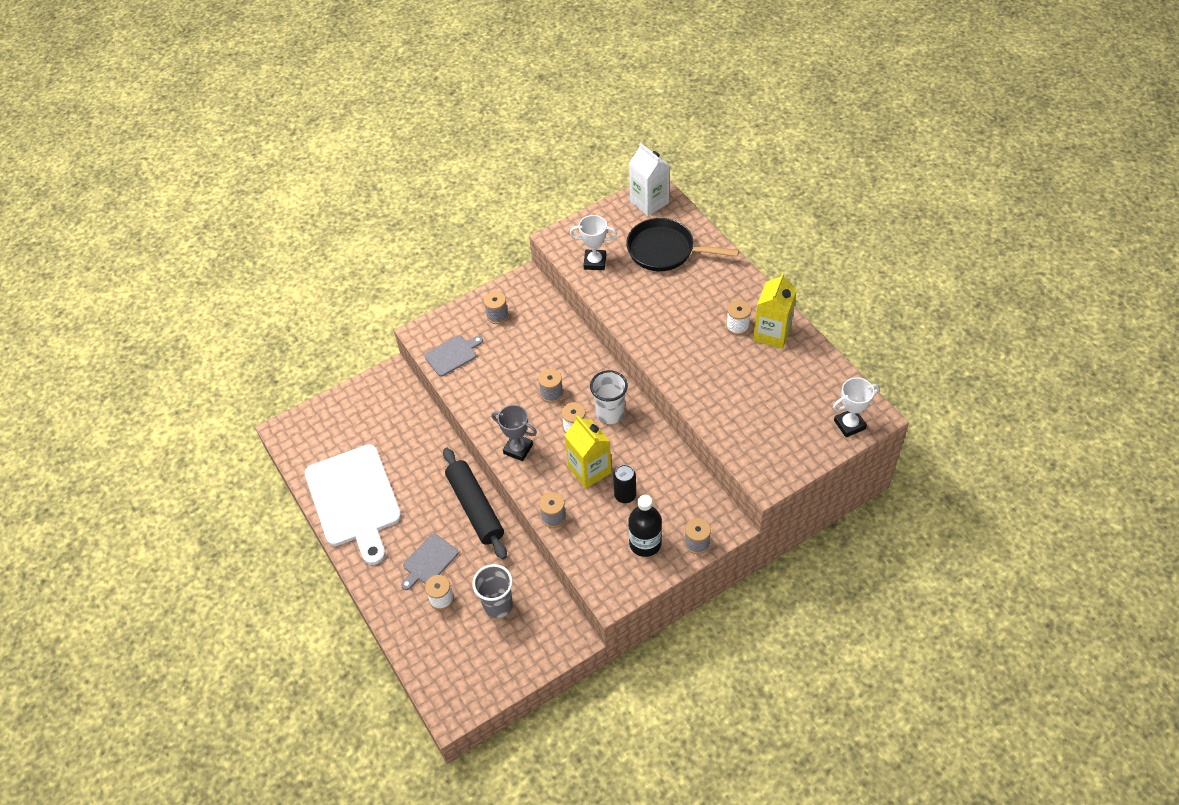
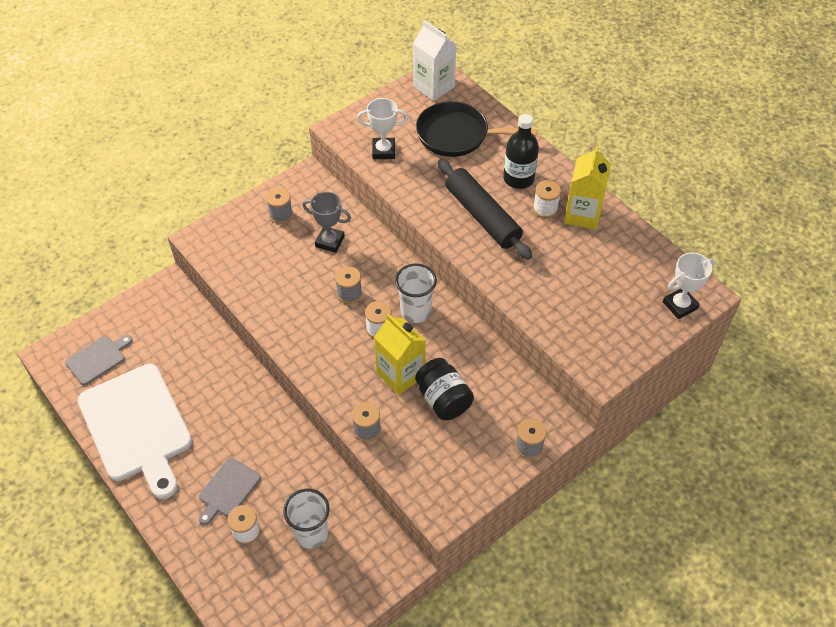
camera: 10 degrees left, 0 degrees up
(452, 355) = (235, 259): grey cutting board -> grey cutting board (98, 359)
(475, 508) = (275, 425): black rolling pin -> black rolling pin (482, 216)
(498, 605) = (311, 533): grey cup -> white cup
(518, 449) = (319, 357): grey trophy -> grey trophy (330, 241)
(625, 495) = (443, 399): black can -> black jar
(645, 543) = (472, 451): black bottle -> black bottle (518, 178)

